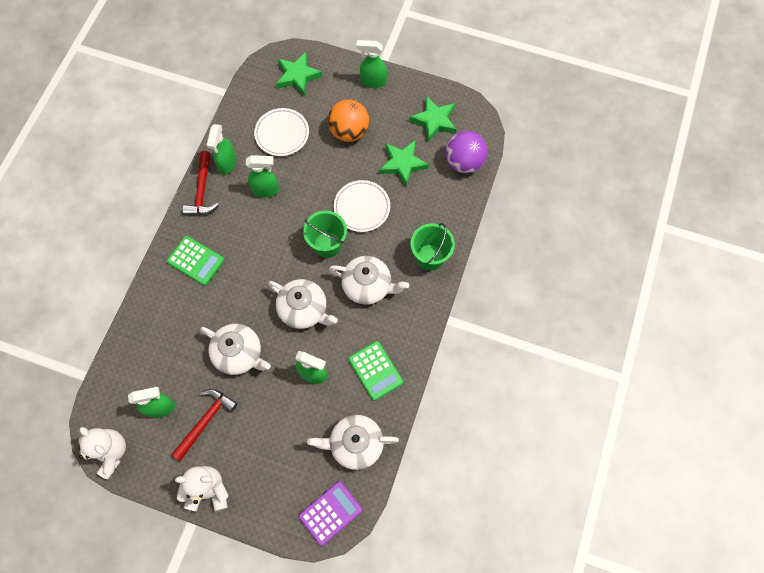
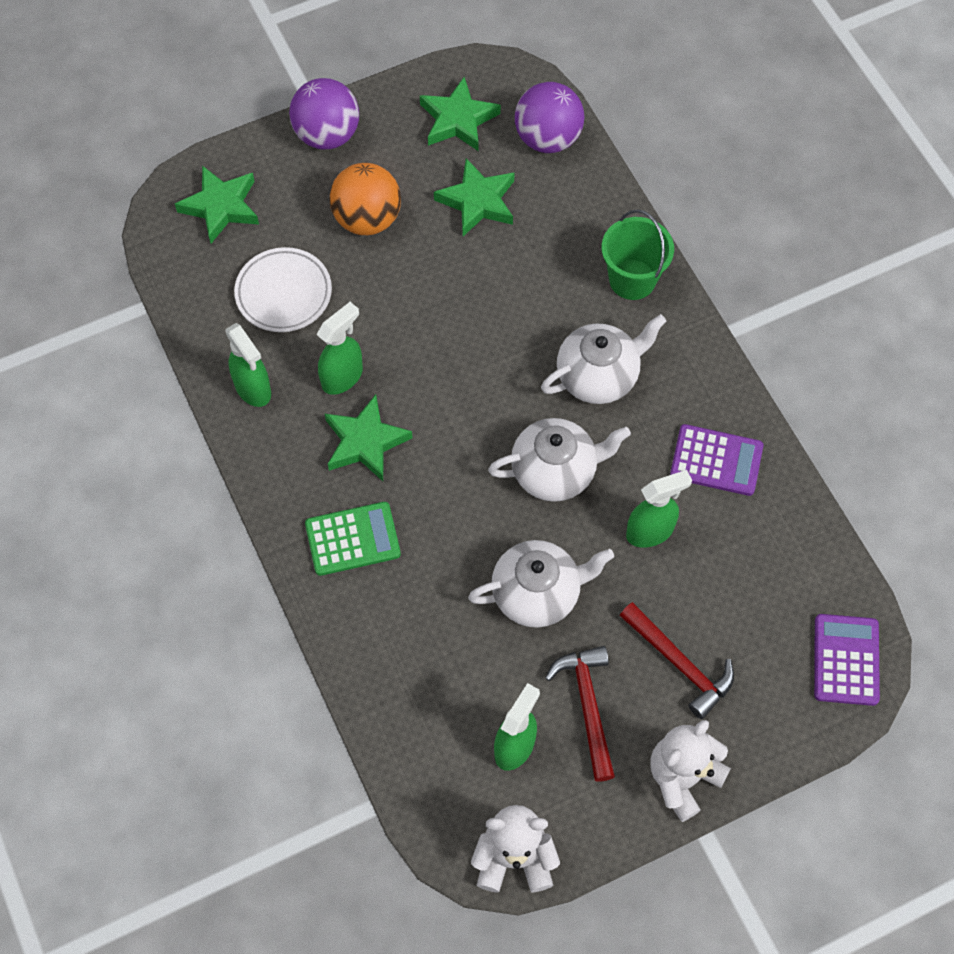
camera: 45 degrees left, 5 degrees down
(202, 190) = (259, 450): red hammer -> red hammer (679, 664)
(244, 225) = (365, 442): none -> green star
(327, 245) = (496, 372): green bucket -> none
(355, 444) = (787, 561): white teapot -> none
(362, 207) = (487, 294): white plate -> none
(373, 81) = (327, 135): green spray bottle -> purple ball
(375, 370) = (716, 460): green calculator -> purple calculator

